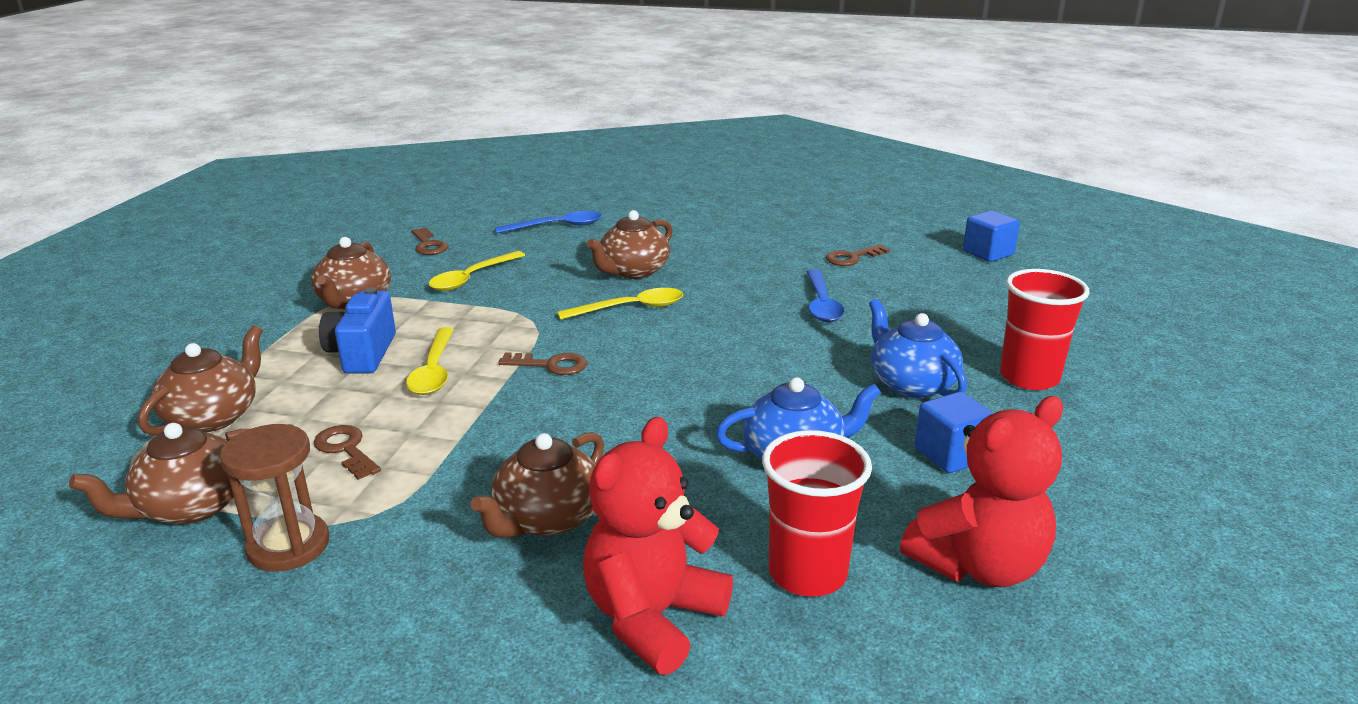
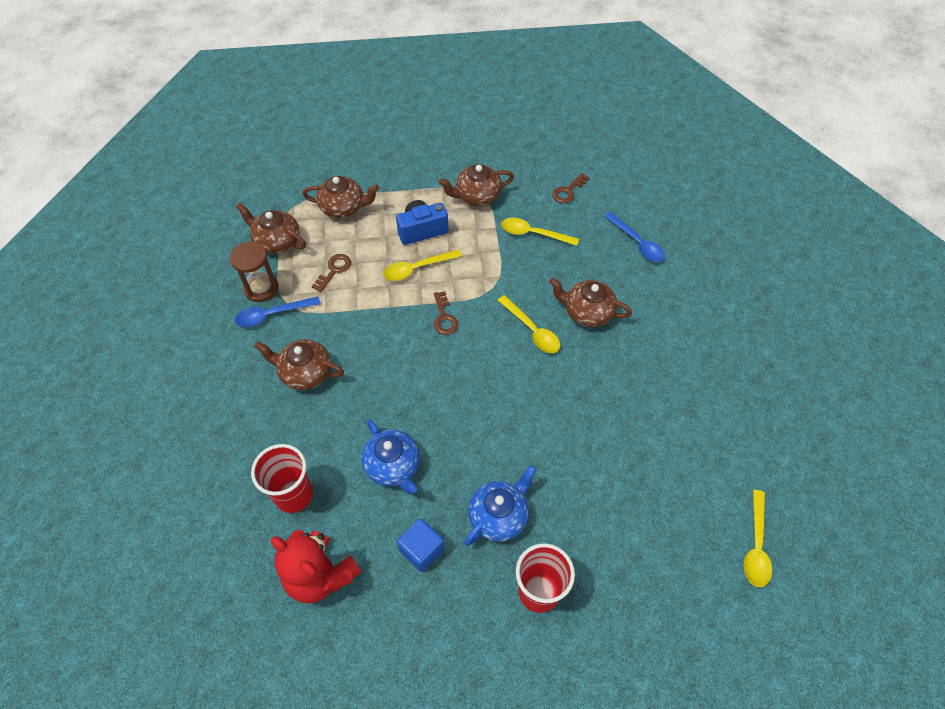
camera: 70 degrees right, 30 degrees up
(652, 618) = (248, 439): red teddy bear -> none
(821, 304) = (592, 439): blue spoon -> blue spoon (272, 314)
(852, 258) = (687, 443): brown key -> none
(988, 253) = (756, 546): blue cube -> yellow spoon

